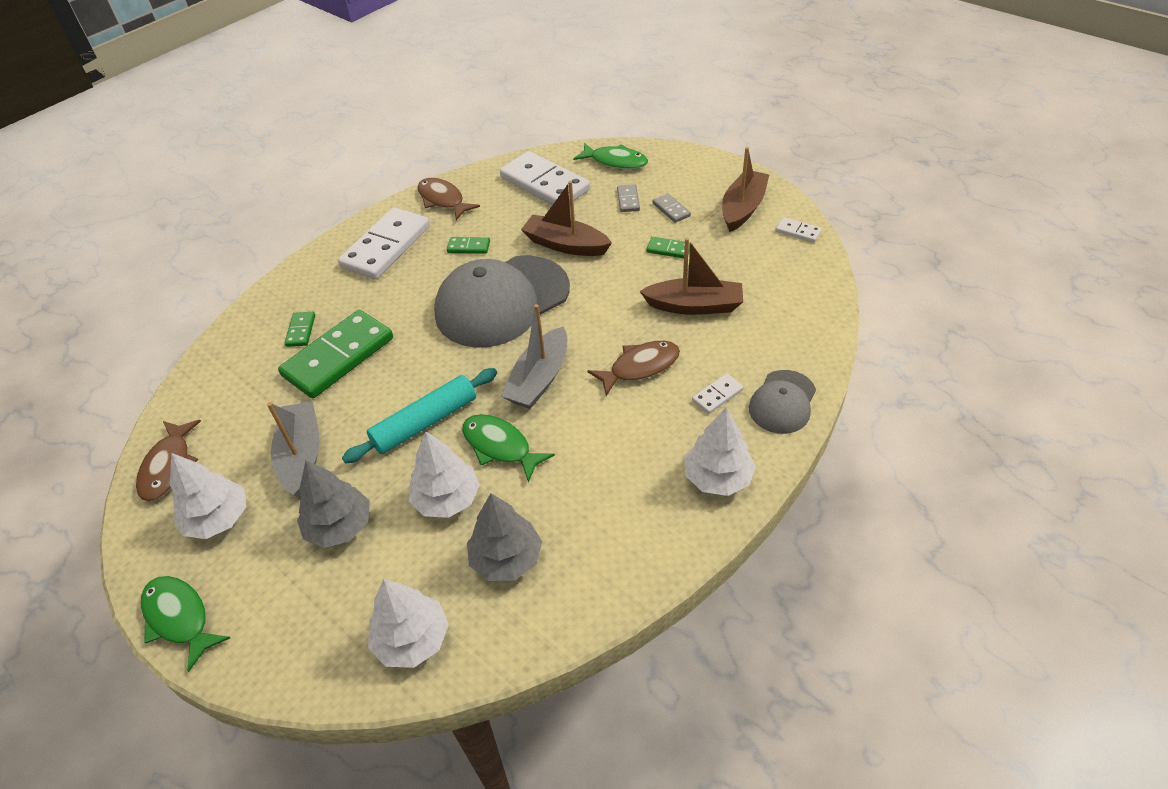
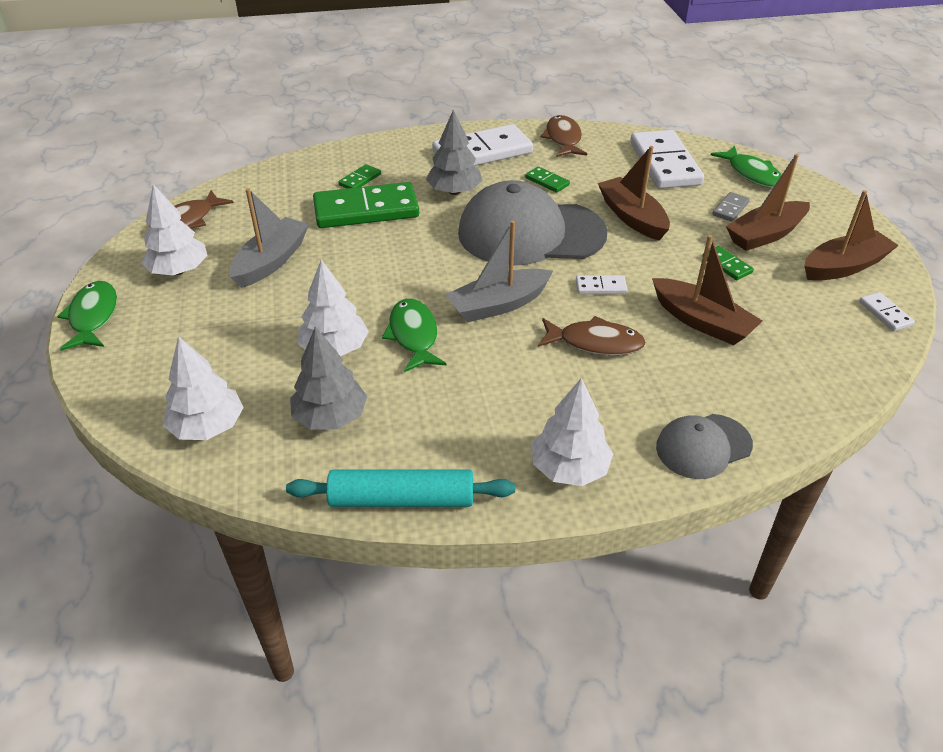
camera: 35 degrees right, 5 degrees down
(339, 526) = (245, 321): grey tree -> grey tree (454, 191)
(425, 423) = (377, 287): turquoise rolling pin -> turquoise rolling pin (401, 499)
(671, 210) = (765, 235): grey domino -> brown boat
(717, 395) = (643, 404): white domino -> white domino (600, 287)

